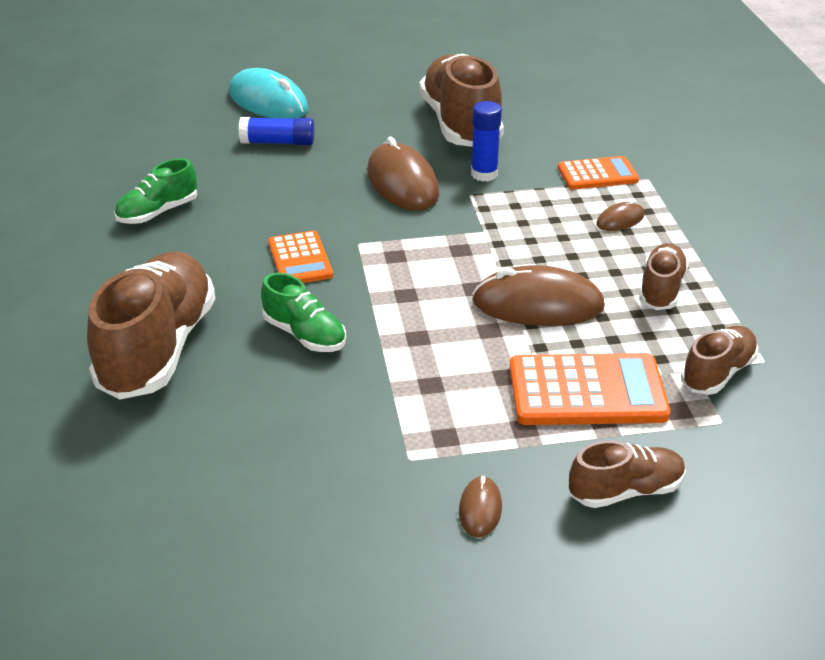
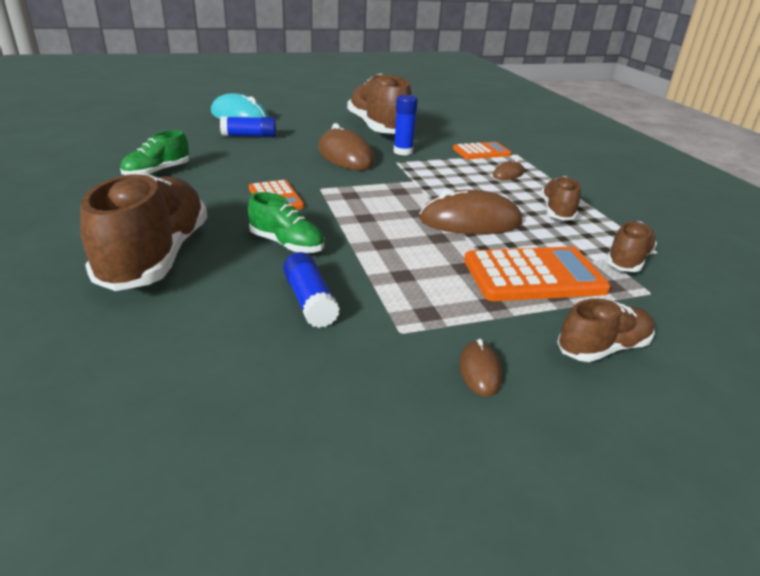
camera: 10 degrees left, 5 degrees down
(319, 415) = (310, 301): none -> blue glue stick

